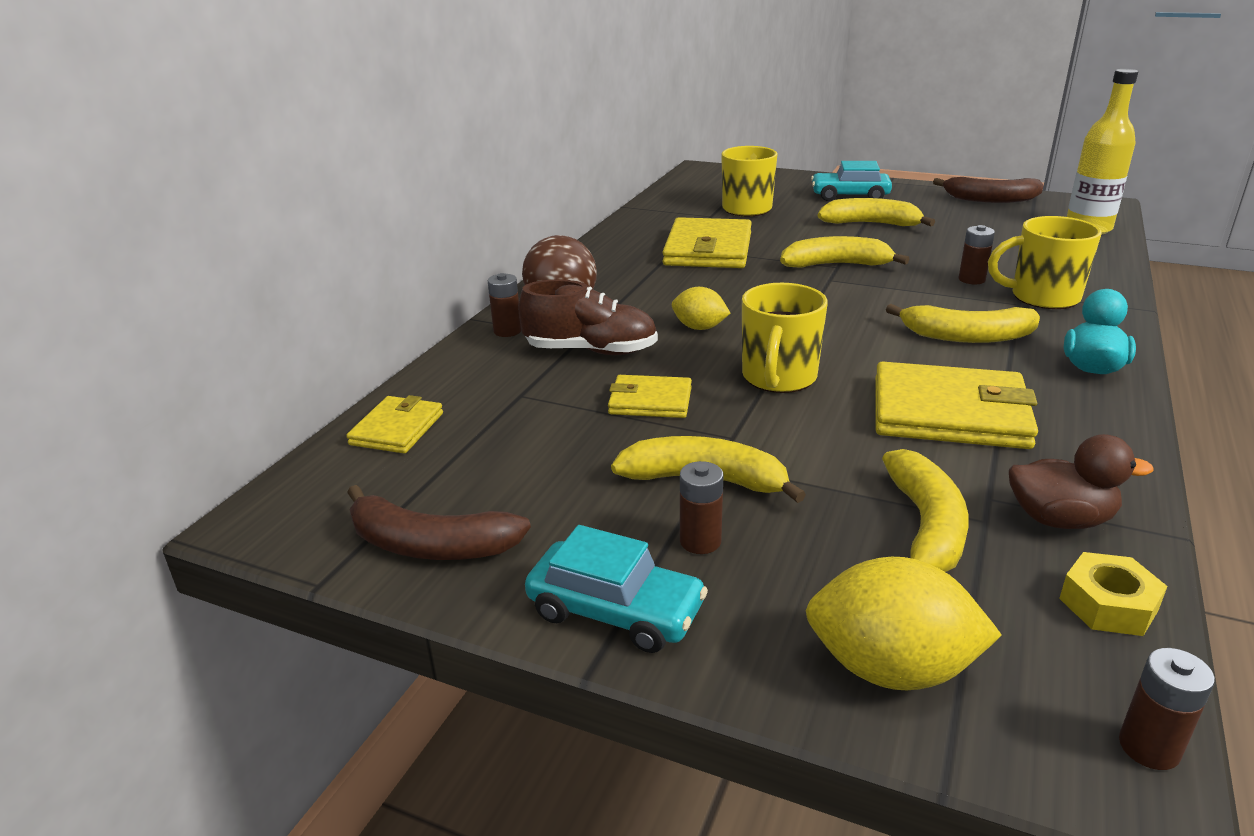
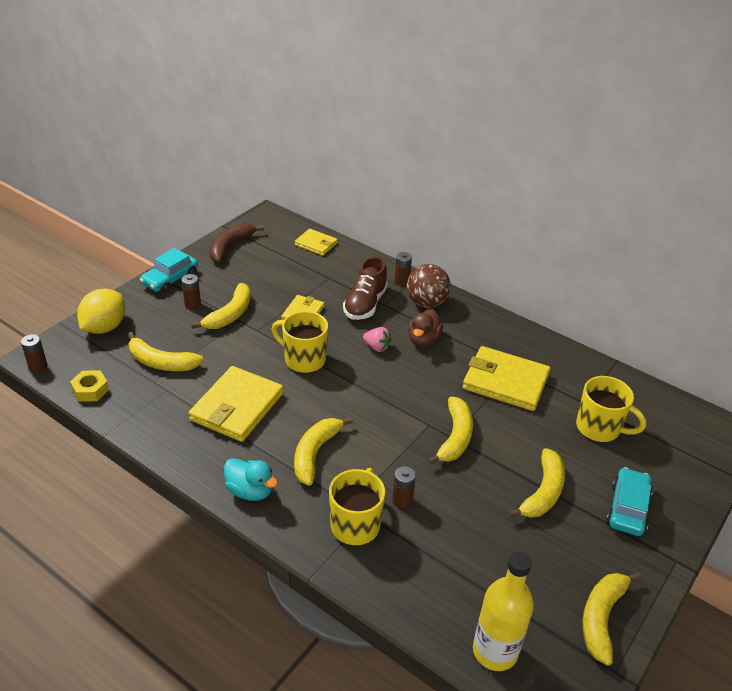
camera: 100 degrees right, 10 degrees up
(699, 328) = (377, 347): yellow lemon -> pink strawberry
(990, 199) = (602, 618): brown banana -> yellow banana
(1059, 519) = (140, 403): brown duck -> brown duck (423, 340)

